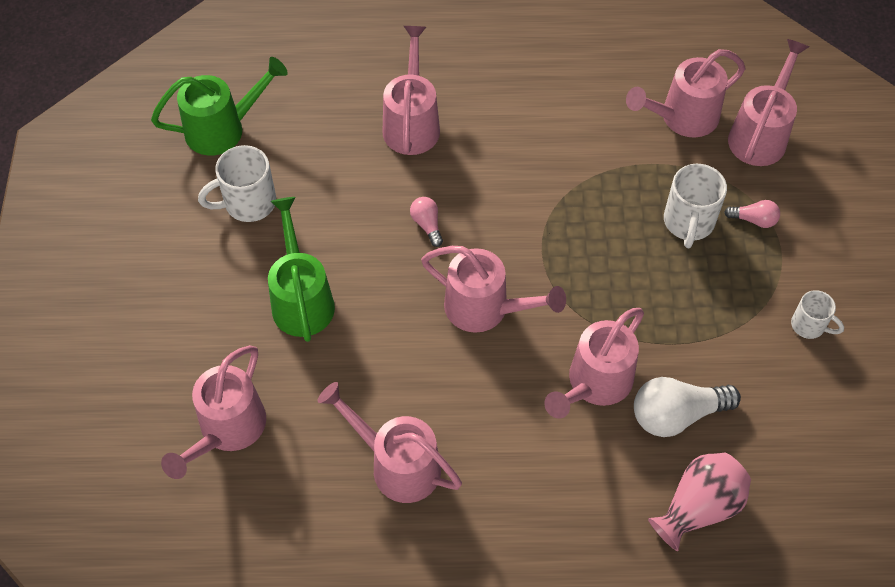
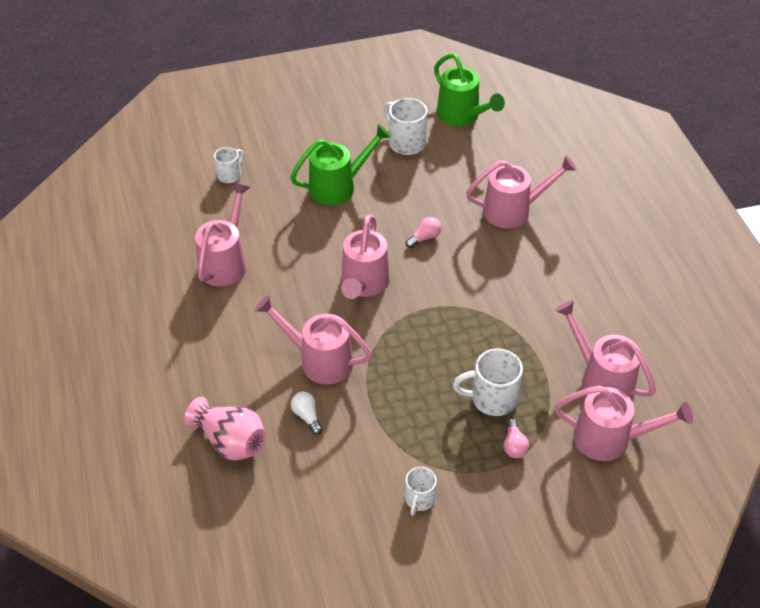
camera: 75 degrees right, 10 degrees down
(227, 430) = (230, 175): pink watering can -> white mug
(676, 414) = (307, 416): white light bulb -> white light bulb, size x0.52

